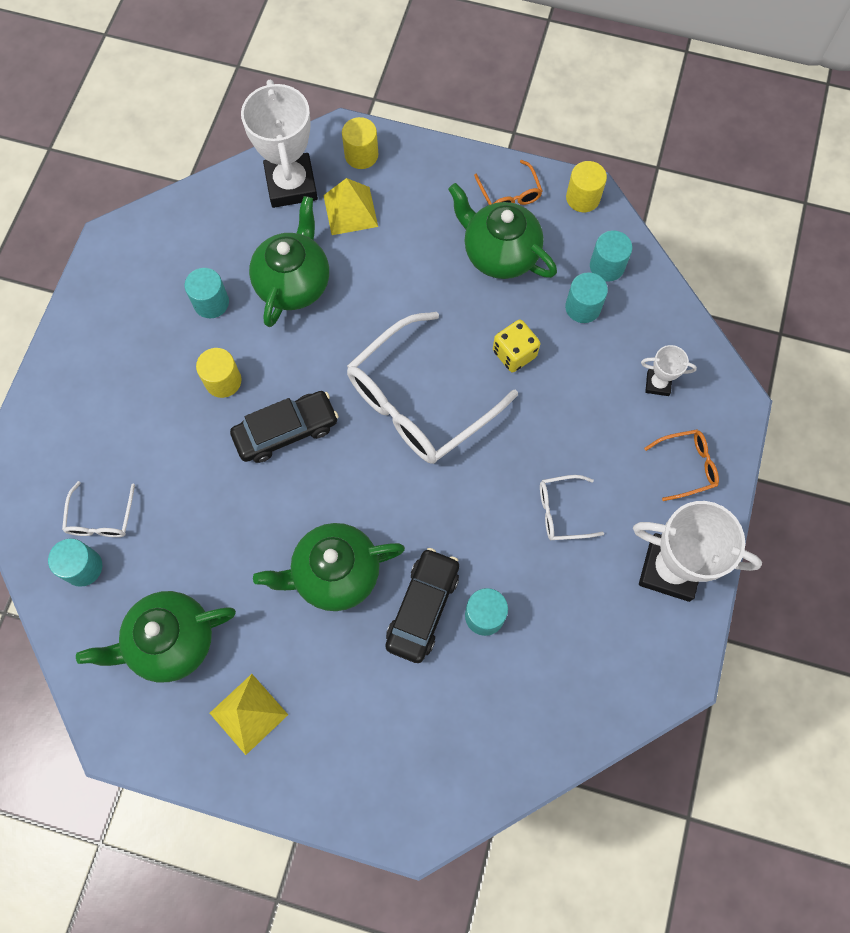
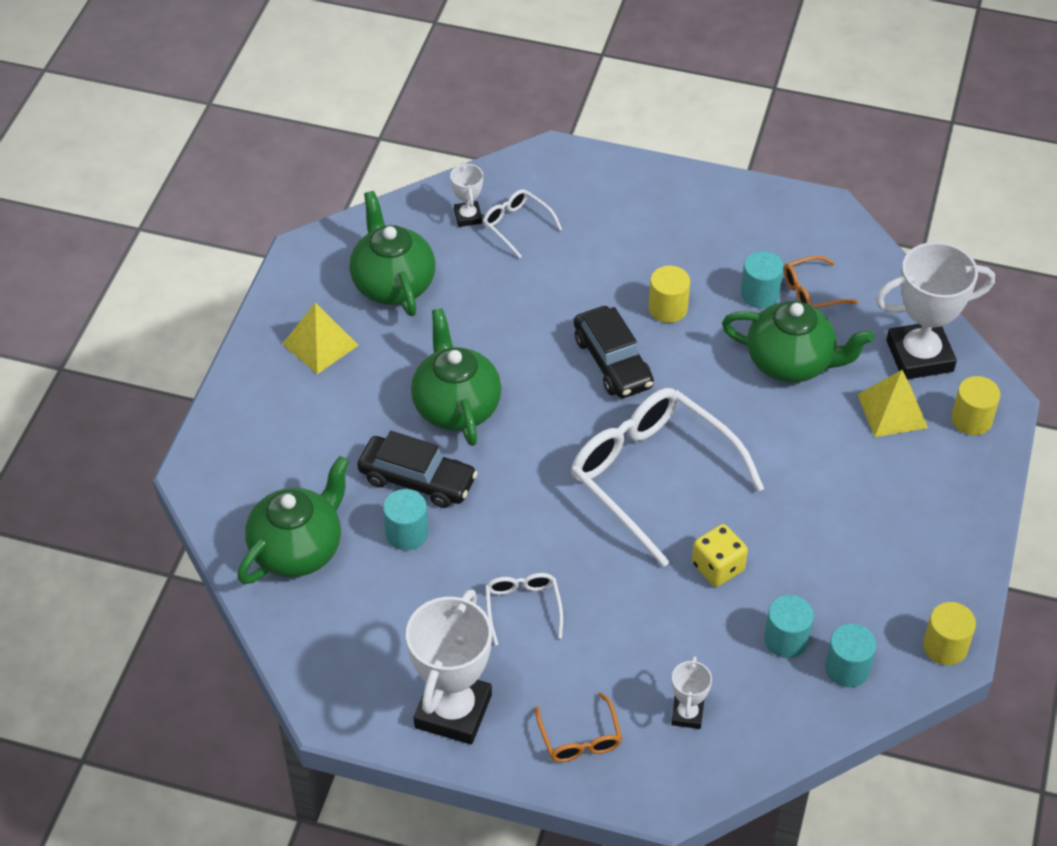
camera: 90 degrees right, 20 degrees down
(83, 567) = (468, 216): turquoise cylinder -> white trophy
(101, 518) = (517, 225): white glasses -> white glasses turned 45 degrees clockwise
(499, 253) = (852, 555): green teapot -> green teapot (298, 549)
(509, 194) = (938, 567): orange glasses -> orange glasses (811, 292)

